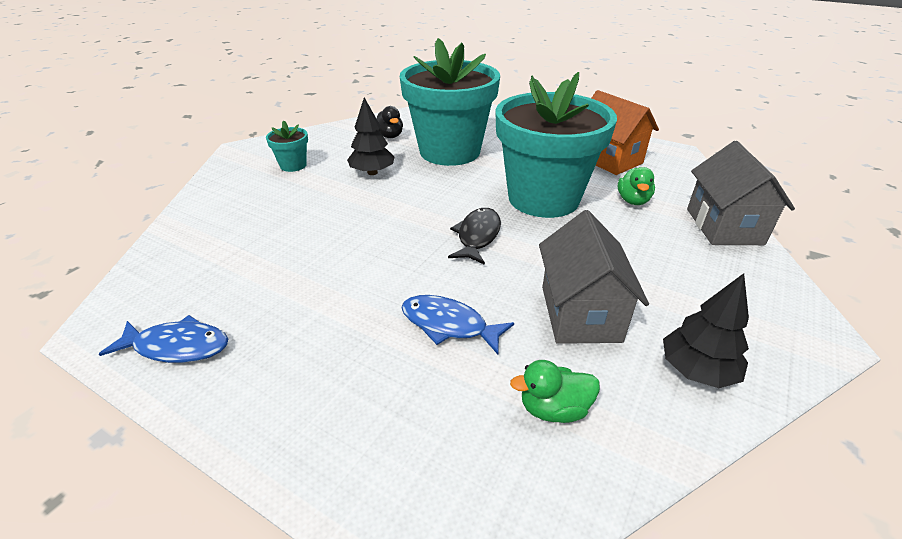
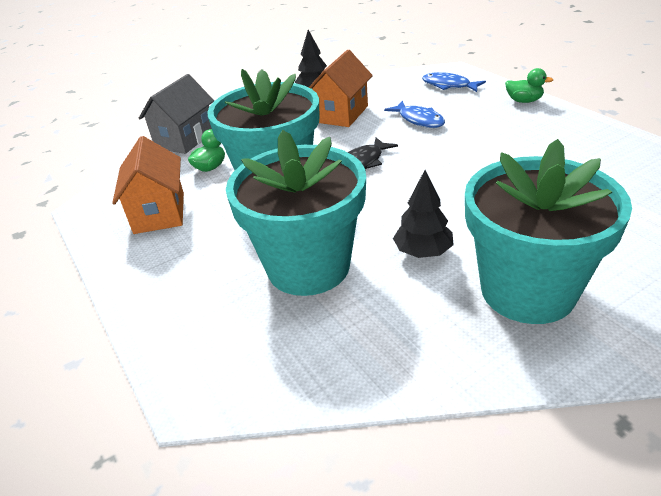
camera: 150 degrees left, 0 degrees up
(177, 346) = (589, 133): blue fish -> blue fish (448, 85)
(293, 165) = (527, 290): turquoise flower pot -> turquoise flower pot, size x2.46
(390, 136) = (369, 325): black duck -> none
(553, 409) = (390, 90): green duck -> green duck (524, 101)
(580, 313) = (341, 114): grey house -> orange house

